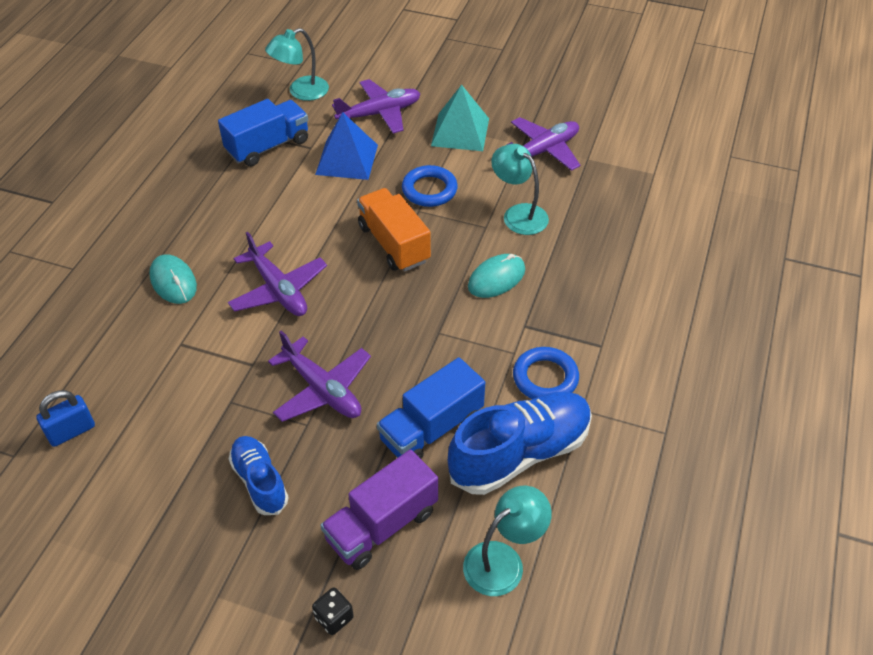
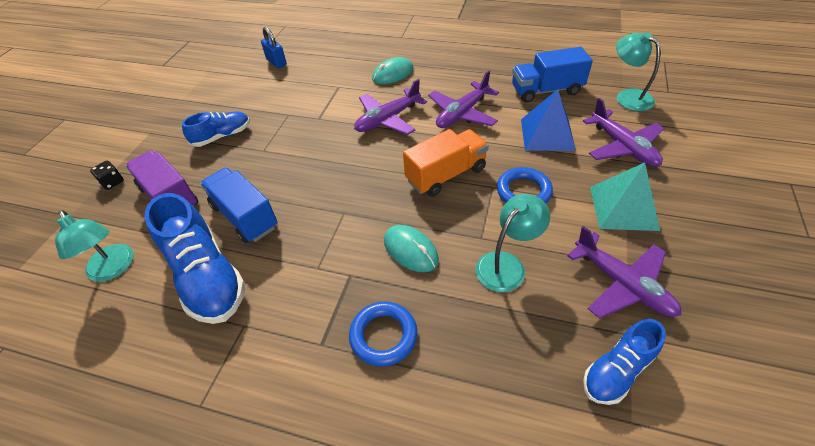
camera: 90 degrees right, 0 degrees up
(268, 146) = (546, 90): blue truck -> blue truck turned 120 degrees clockwise
(322, 389) = (292, 154): purple plane -> purple plane (462, 113)
(545, 378) = (285, 294): blue ring -> blue ring (383, 336)
(617, 171) = (617, 370): none -> blue shoe

